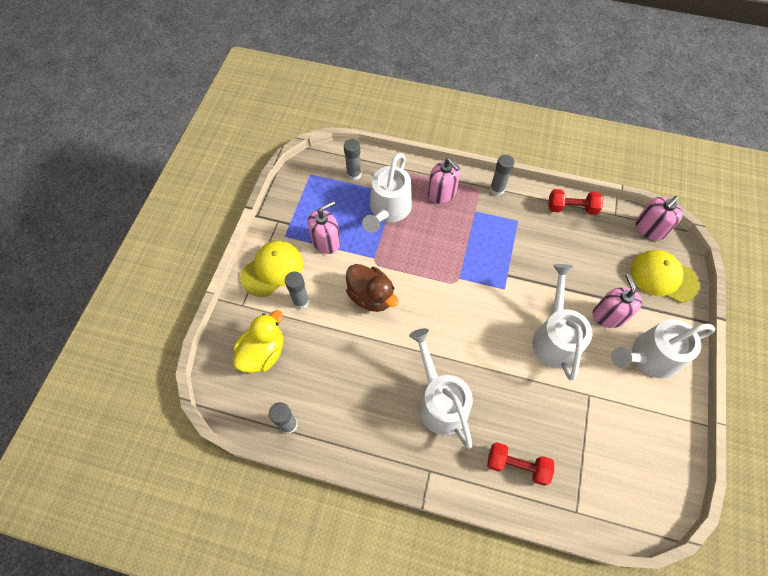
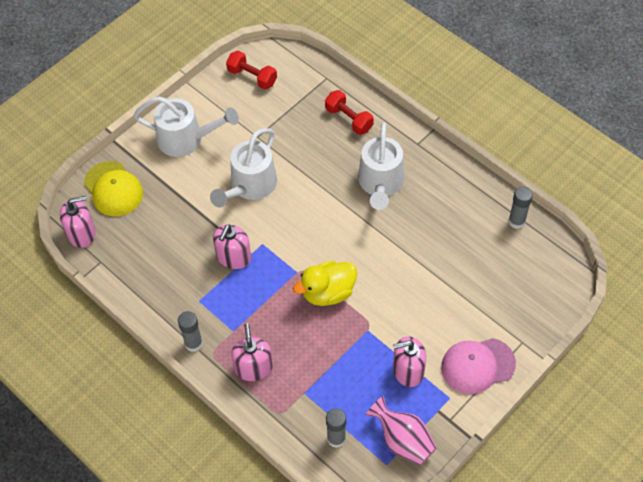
camera: 150 degrees left, 5 degrees down
(263, 352) = (517, 288): yellow duck -> yellow duck (328, 292)
(272, 269) = (477, 365): yellow cap -> pink cap
(301, 301) = (462, 319): grey glue stick -> none
(306, 193) = (402, 440): none -> pink vase
(371, 296) = (391, 293): brown duck -> none
(388, 210) = (323, 375): white watering can -> none
(571, 208) = (135, 288): red dumbbell -> red dumbbell (252, 77)
(609, 315) = (189, 182): pink soap dispenser -> pink soap dispenser (233, 257)

